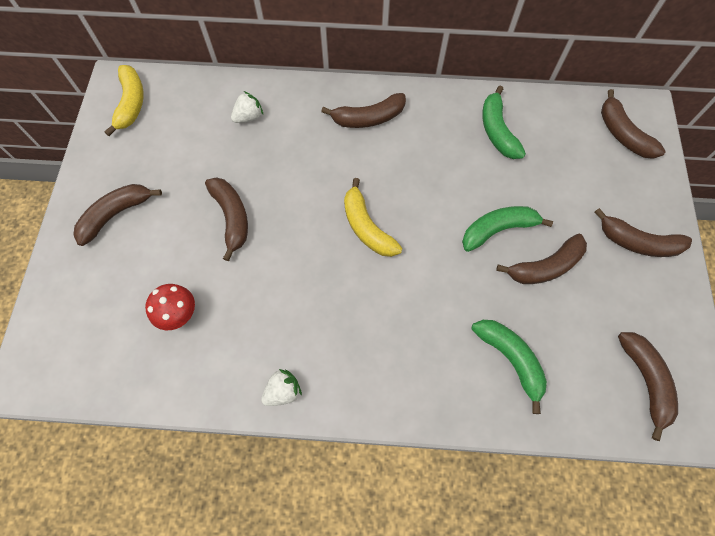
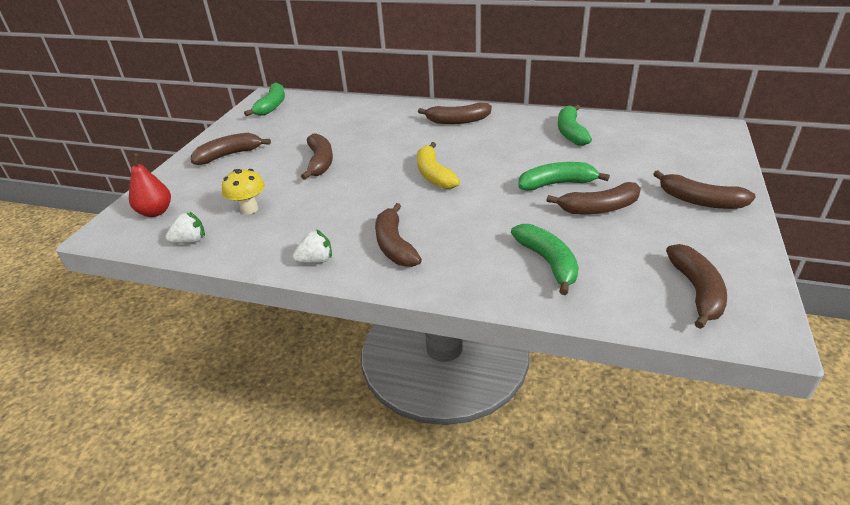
camera: 15 degrees right, 30 degrees down
(71, 335) = (156, 212): none -> red pear
(131, 103) = (272, 106): yellow banana -> green banana
(180, 315) = (249, 209): red mushroom -> yellow mushroom
(249, 117) = (359, 116): white strawberry -> white strawberry (190, 241)
(622, 134) = (692, 139): brown banana -> brown banana (394, 245)

